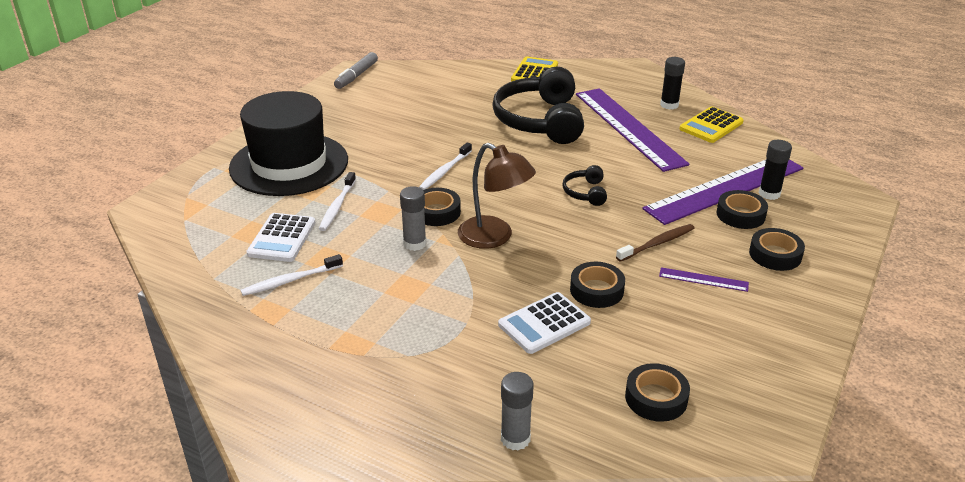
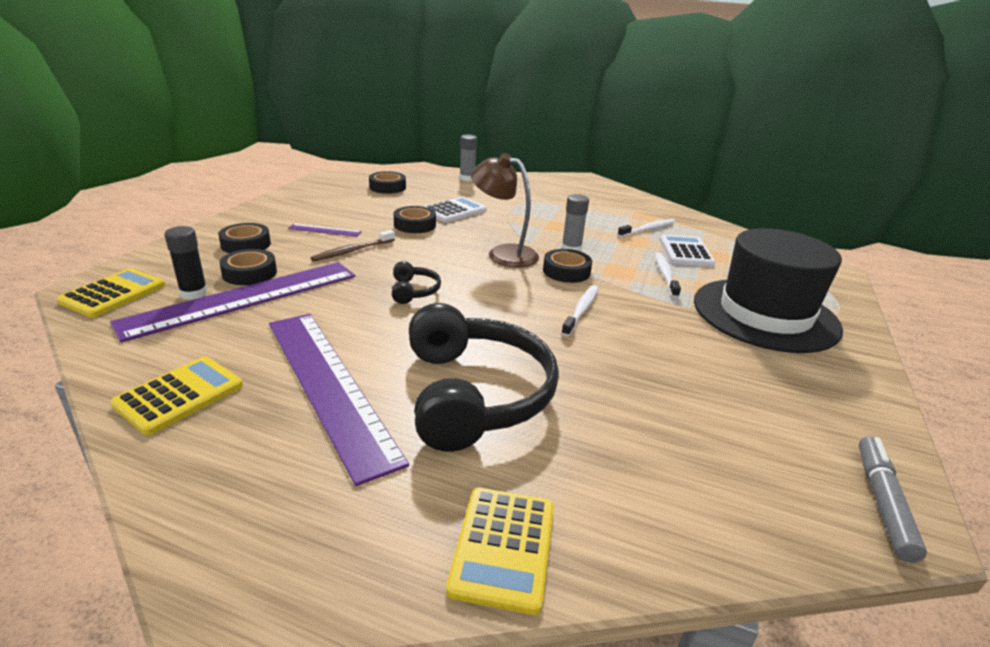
camera: 170 degrees right, 5 degrees down
(669, 105) = (223, 445): black glue stick -> none
(833, 195) = (113, 294): none -> yellow calculator

